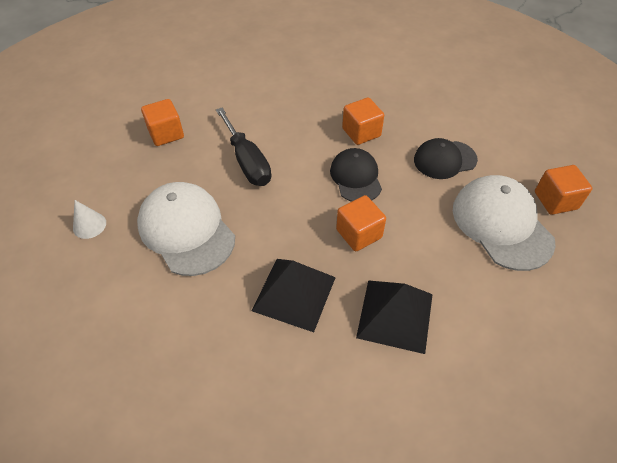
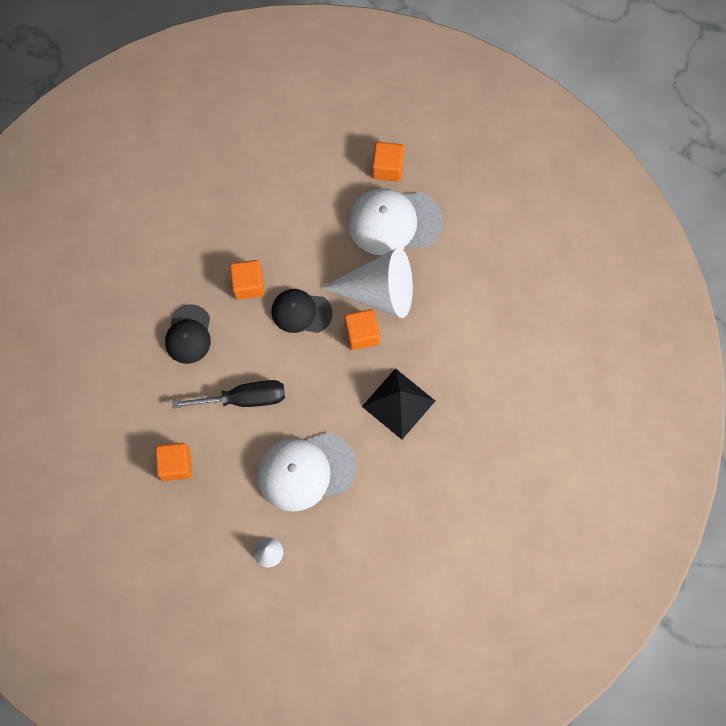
camera: 70 degrees left, 20 degrees up
(395, 315) = (442, 338): black pyramid -> none
(415, 235) = (379, 292): none -> white cone
(444, 160) = (310, 229): black cap -> black cap (188, 334)

